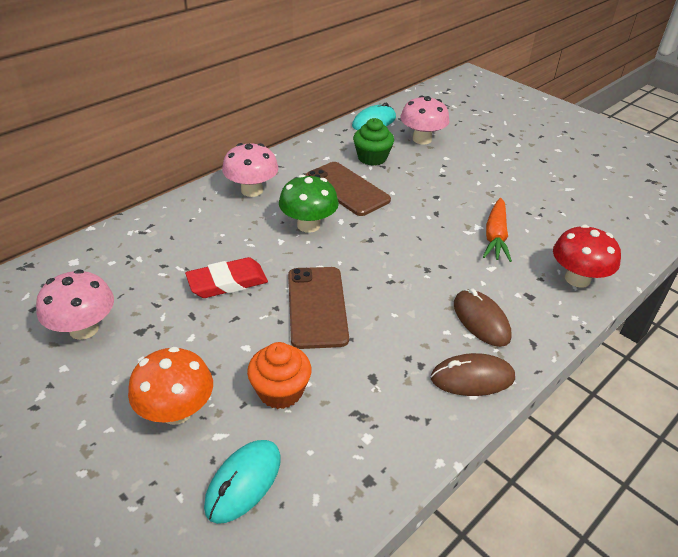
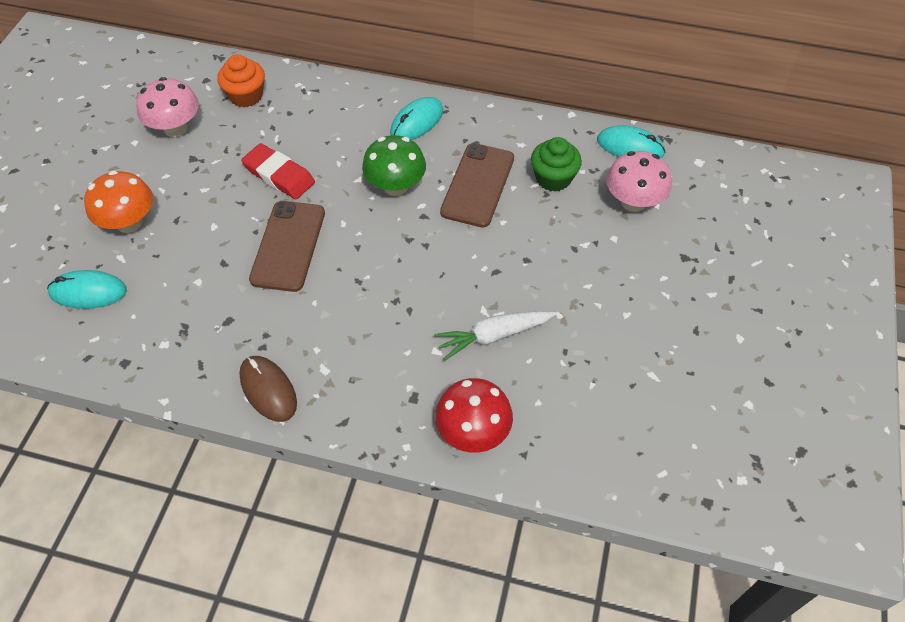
camera: 60 degrees right, 15 degrees up
(252, 190) = (417, 122): pink mushroom -> turquoise mouse
(280, 391) = (180, 270): orange cupcake -> orange cupcake (246, 96)
(316, 307) = (288, 246): brown phone -> brown phone turned 45 degrees counterclockwise
(481, 320) = (349, 370): brown mouse -> none
(495, 236) = (493, 336): orange carrot -> white carrot

